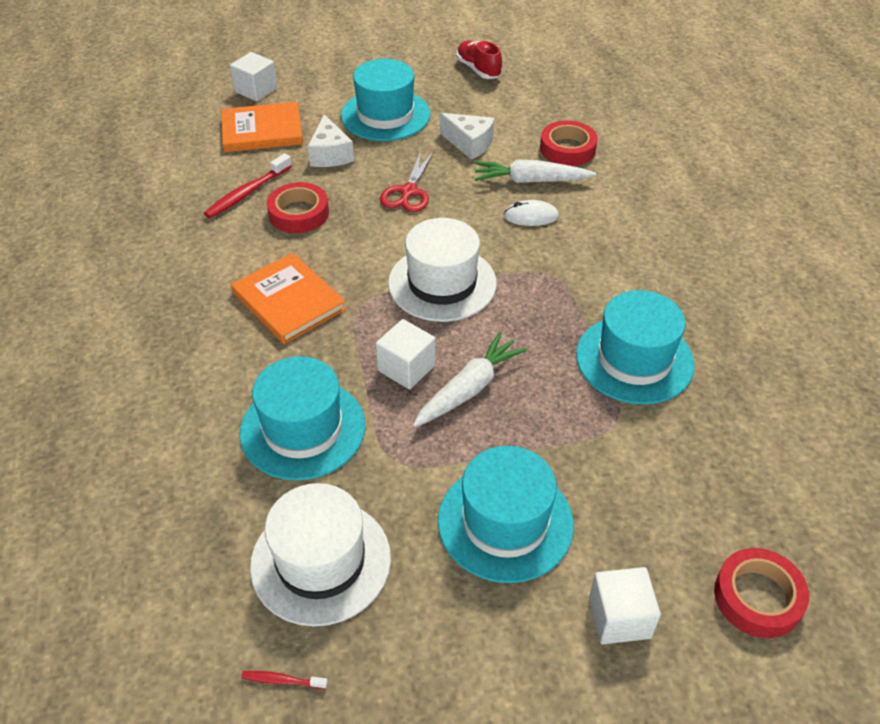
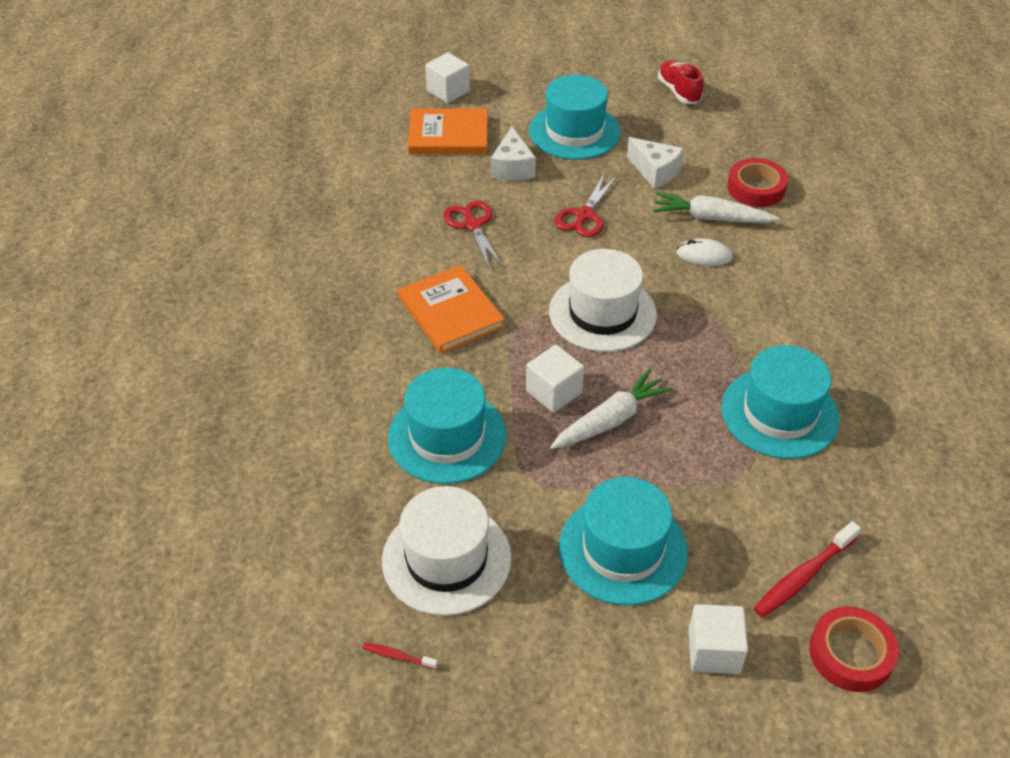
camera: 10 degrees right, 0 degrees up
(247, 193) = (425, 198): red toothbrush -> red toothbrush (803, 576)
(299, 213) = (472, 225): red tape -> red scissors

